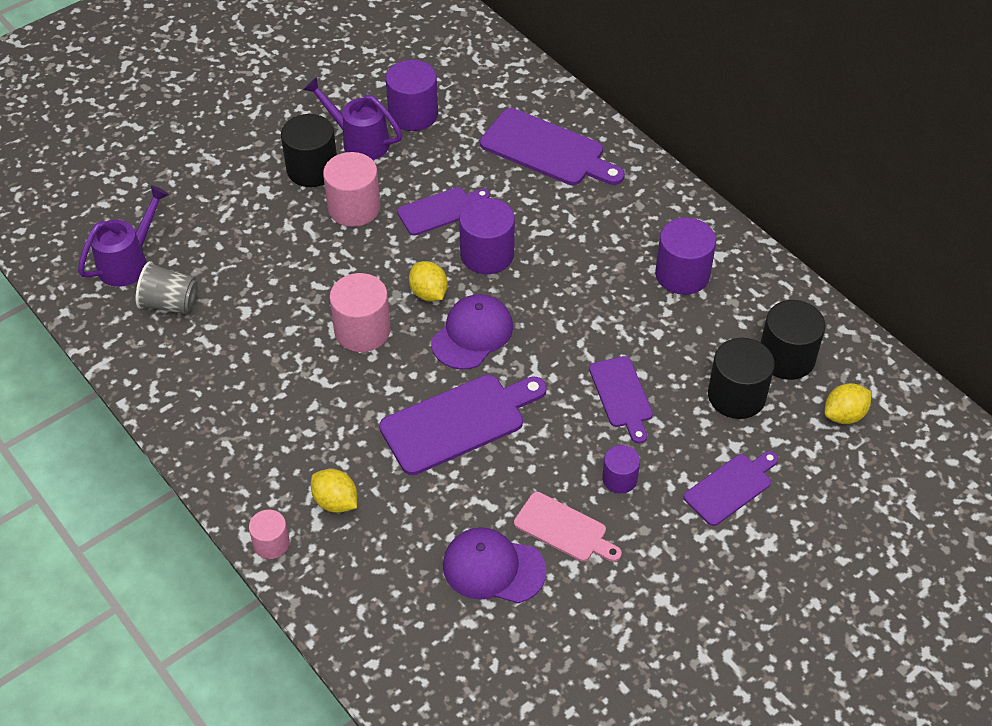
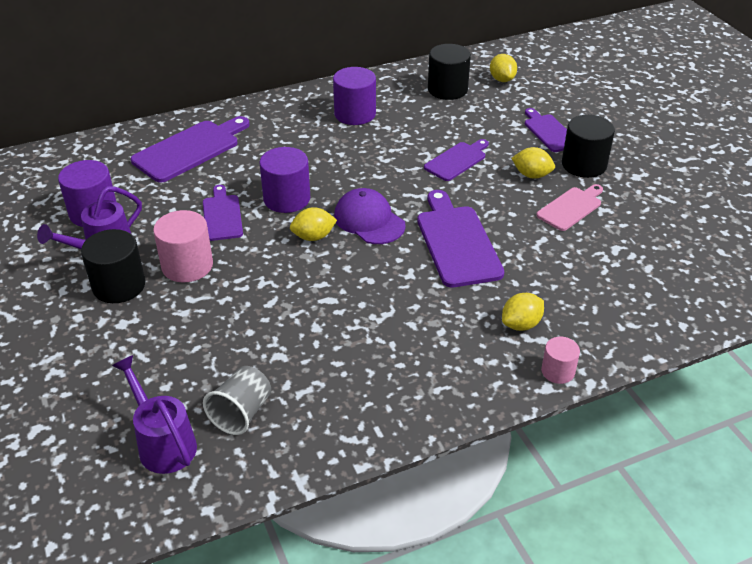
camera: 75 degrees left, 10 degrees down
(362, 330) = (338, 281): pink cylinder -> none
(493, 568) = (600, 247): purple cap -> none
(619, 479) = (531, 175): purple cylinder -> yellow lemon
(622, 395) = (457, 160): purple cutting board -> purple cutting board turned 45 degrees counterclockwise
(736, 396) = (473, 114): black cylinder -> black cylinder (584, 165)

